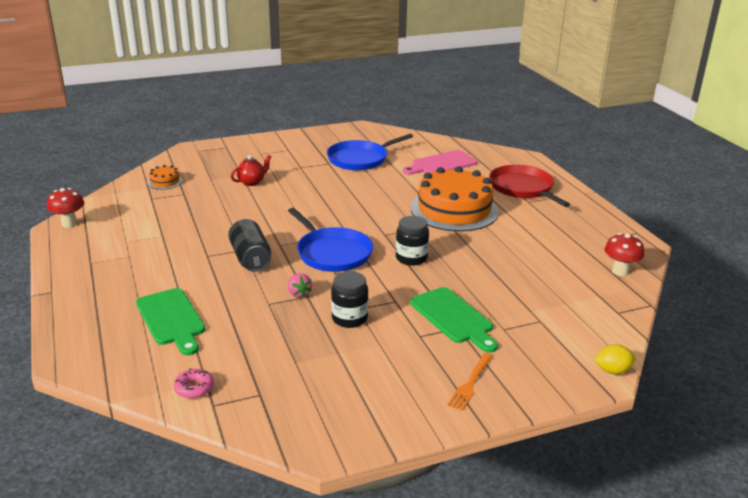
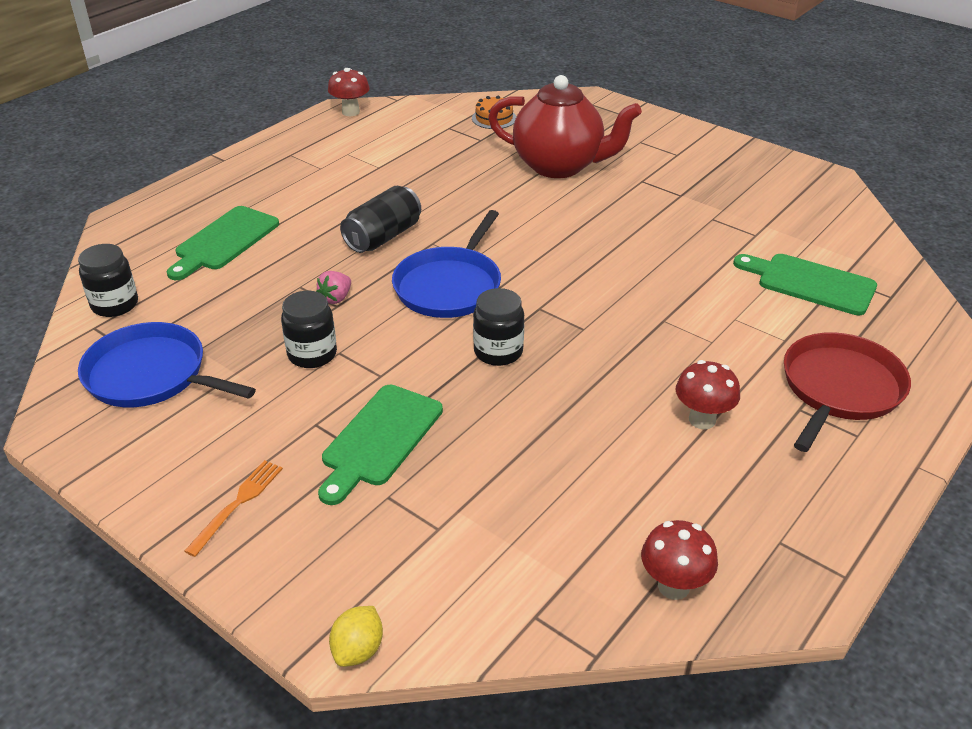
camera: 60 degrees right, 10 degrees up
(194, 388) = (115, 305): pink donut -> black jar
(252, 182) = (559, 166): red teapot -> red teapot, size x2.27
(360, 159) = (726, 213): blue pan -> blue pan (151, 375)
(441, 164) = (810, 283): pink cutting board -> green cutting board
(454, 210) = (678, 343): orange cake -> none
(470, 383) = (238, 504): orange fork -> orange fork turned 120 degrees clockwise
(516, 225) = (702, 420): none -> red mushroom
(612, 371) = (358, 650): yellow lemon -> yellow lemon turned 60 degrees clockwise

